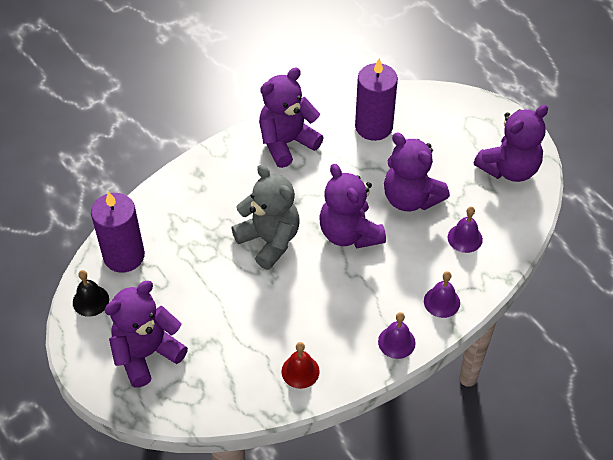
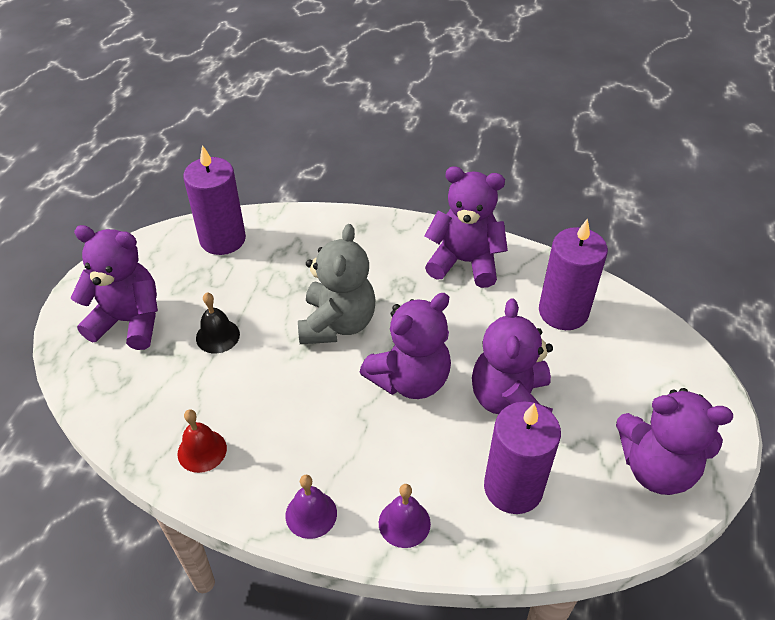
camera: 50 degrees right, 5 degrees down
(90, 300) = (156, 249): black bell -> black bell (217, 336)
(349, 233) = (410, 379): purple teddy bear -> purple teddy bear turned 150 degrees counterclockwise
(465, 238) = (513, 488): purple bell -> purple candle

